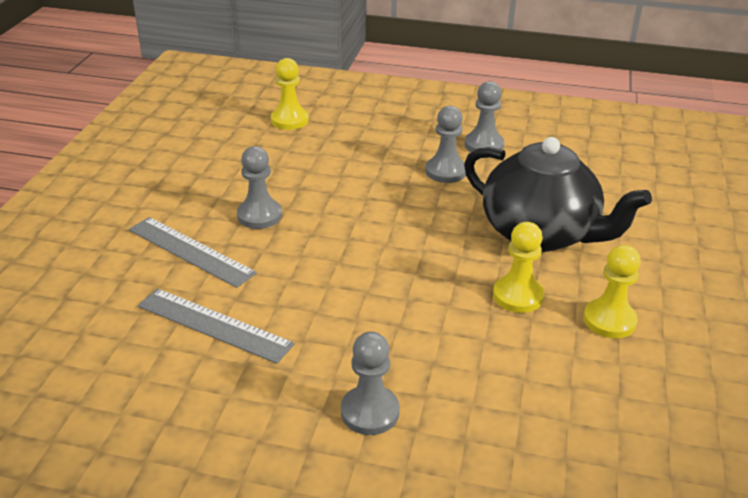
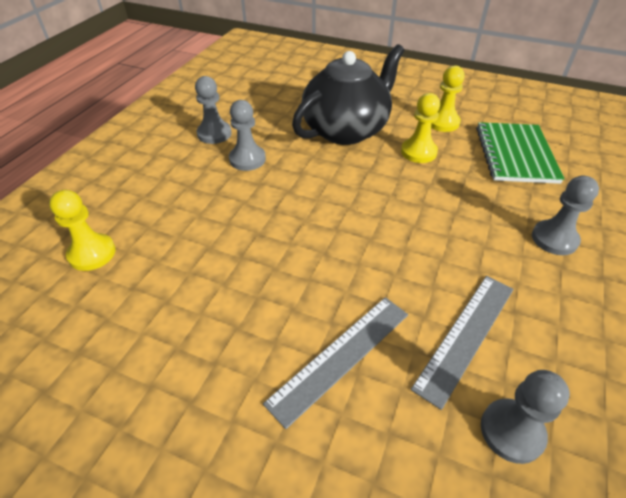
camera: 80 degrees left, 10 degrees up
(259, 215) = (284, 291): grey pawn -> grey pawn (512, 431)
(557, 395) = (515, 154): none -> green notebook

